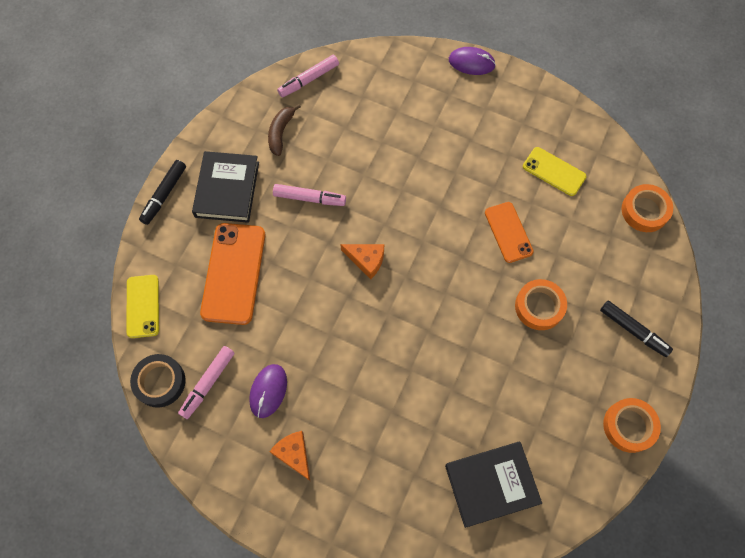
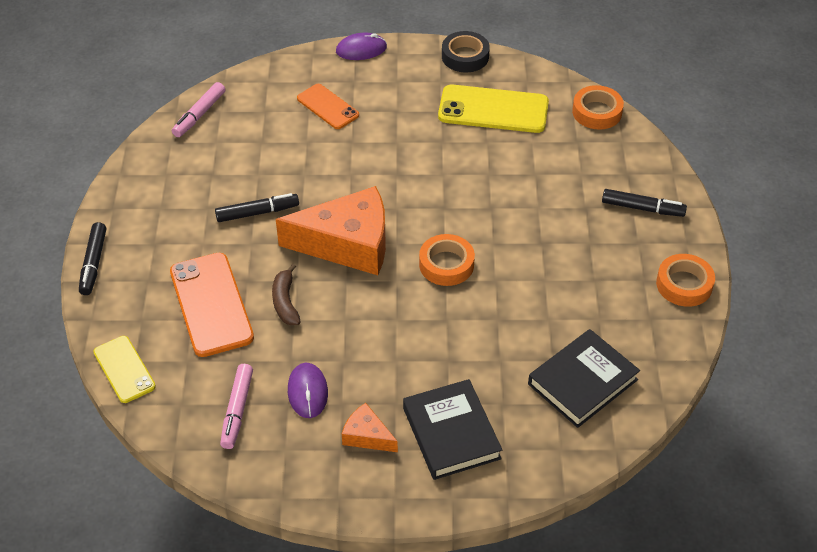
camera: 25 degrees left, 20 degrees down
(160, 382) = (182, 429): black tape -> black tape (465, 56)
(227, 189) = (162, 235): black book -> black book (451, 433)
(281, 132) = (194, 168): brown banana -> brown banana (285, 302)
(309, 198) = (257, 213): pink marker -> black marker
(366, 260) = (348, 244): orange cheese -> orange cheese, size x2.17
(508, 232) = (478, 172): orange phone -> orange phone (328, 107)
(539, 306) = (543, 221): orange tape -> orange tape (446, 264)
(554, 171) = (493, 110): yellow phone -> yellow phone, size x1.65

